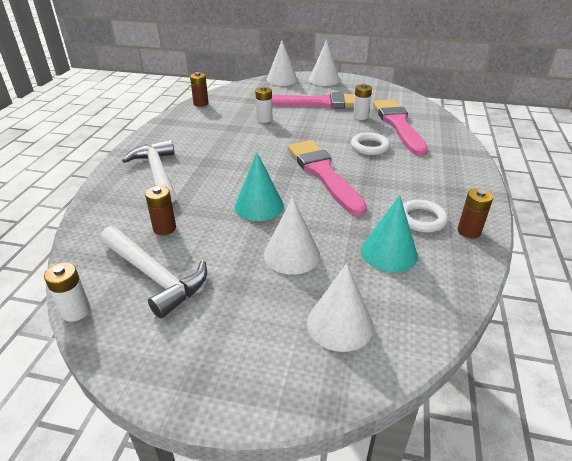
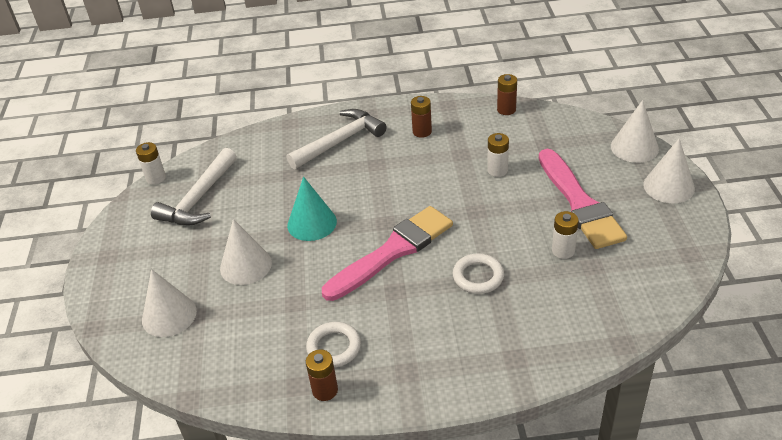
camera: 75 degrees right, 5 degrees up
(164, 228) = (258, 180): brown battery -> brown battery (422, 131)
(389, 252) = (268, 330): turquoise cone -> none
(398, 124) = (562, 293): pink brush -> none

